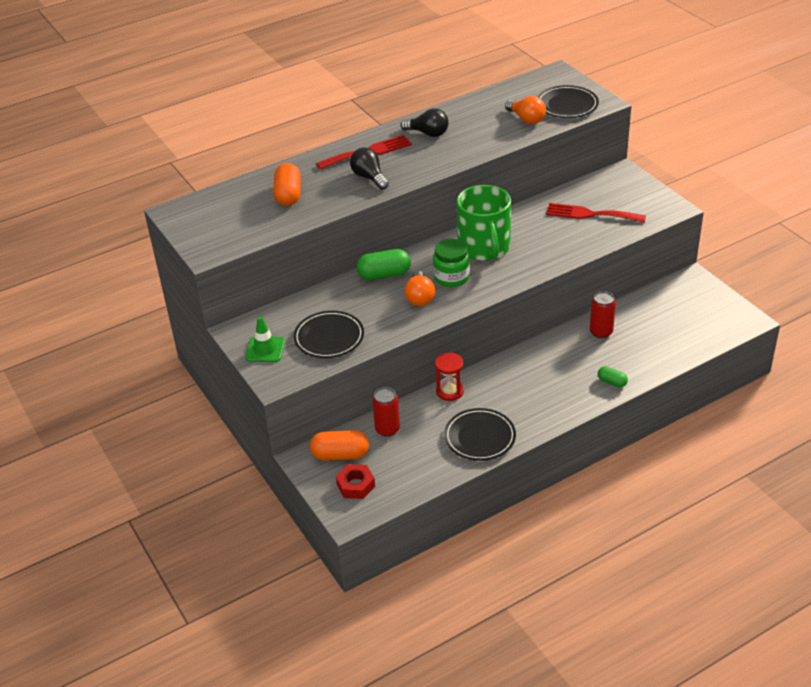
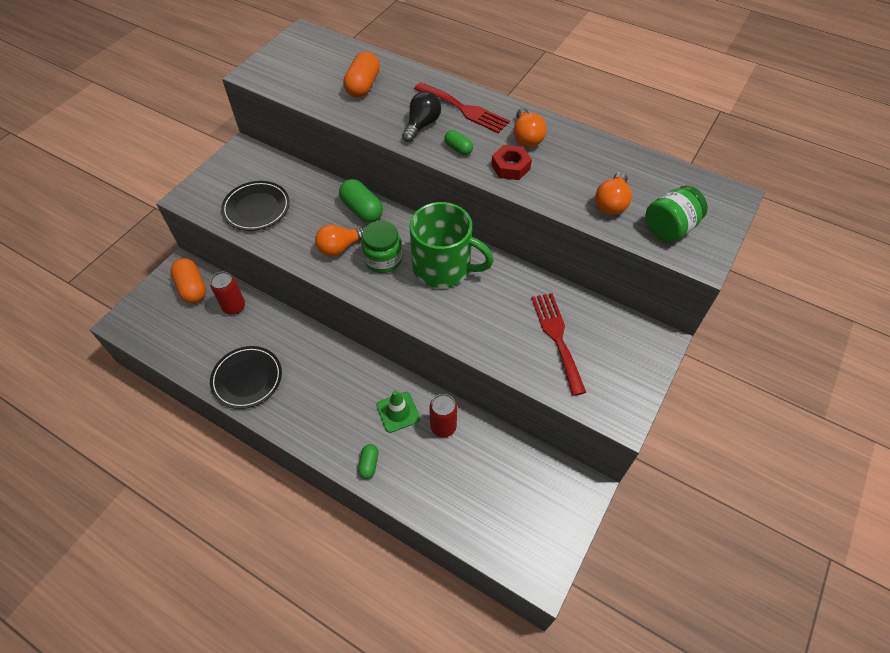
camera: 60 degrees right, 15 degrees up
(265, 349) = (225, 175): green traffic cone -> green traffic cone (398, 412)
(288, 195) = (363, 86): orange capsule -> orange capsule turned 45 degrees counterclockwise
(355, 485) = (159, 313): red nut -> red nut (510, 167)
(413, 167) = (458, 149): none -> green capsule
(428, 133) = (526, 137): black light bulb -> orange light bulb
(449, 391) = (299, 332): red hourglass -> none
(484, 248) = (443, 267): green mug -> green mug turned 120 degrees counterclockwise
(567, 105) = (669, 228): black plate -> green jar

